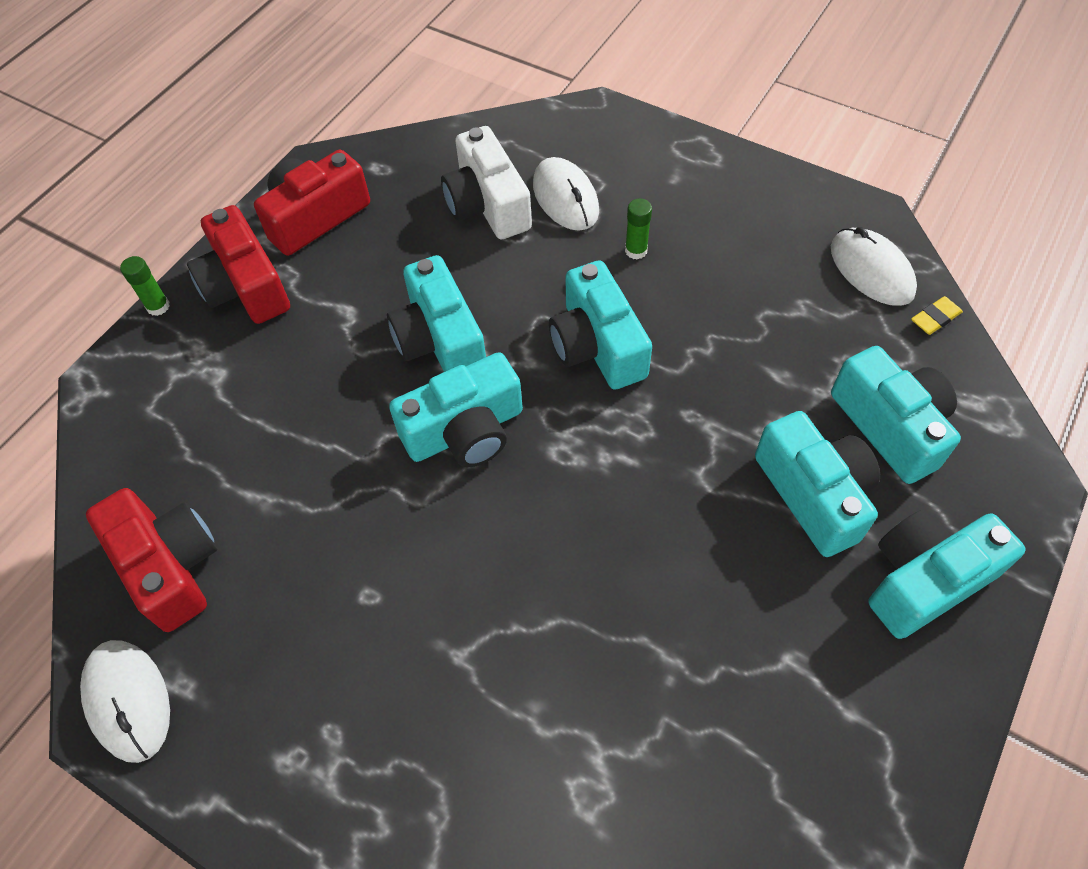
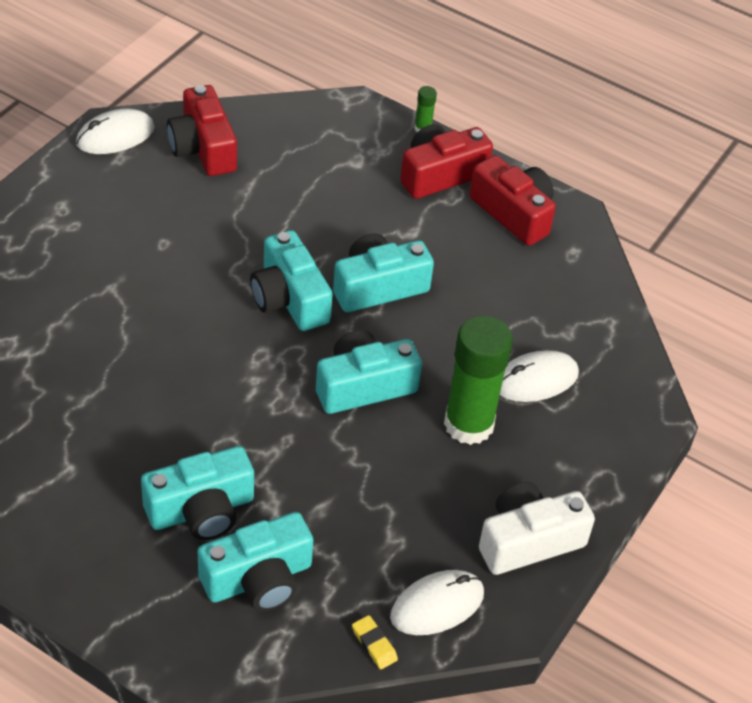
camera: 85 degrees right, 10 degrees down
(170, 566) = (203, 148): red camera -> red camera turned 105 degrees clockwise
(487, 204) = (527, 324): white camera -> white camera (528, 541)
(636, 251) = (468, 424): green glue stick -> green glue stick, size x2.43
(925, 580) = (114, 568): turquoise camera -> none

